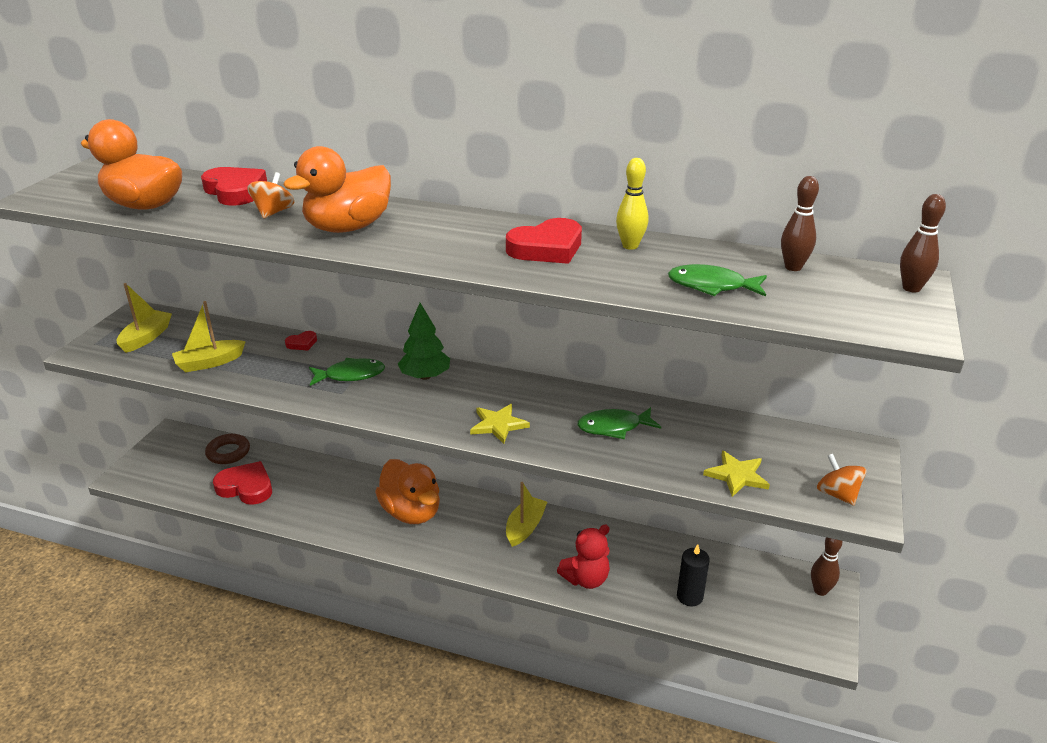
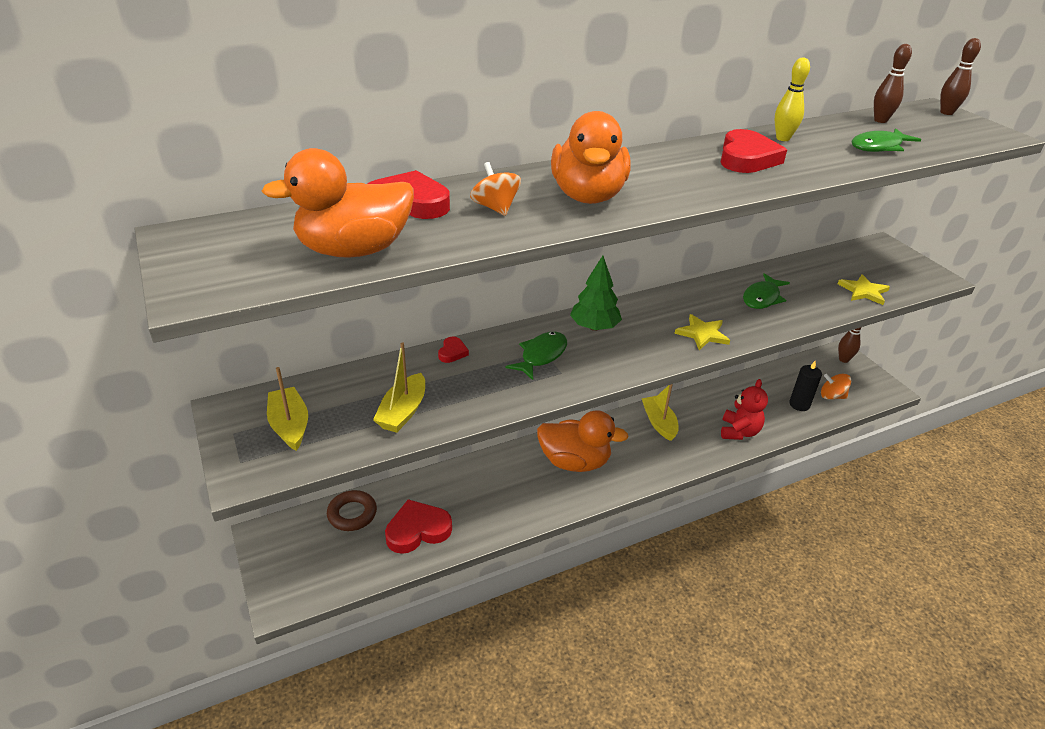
camera: 45 degrees left, 5 degrees up
(837, 494) = (915, 276): orange spinning top -> orange spinning top (832, 396)

